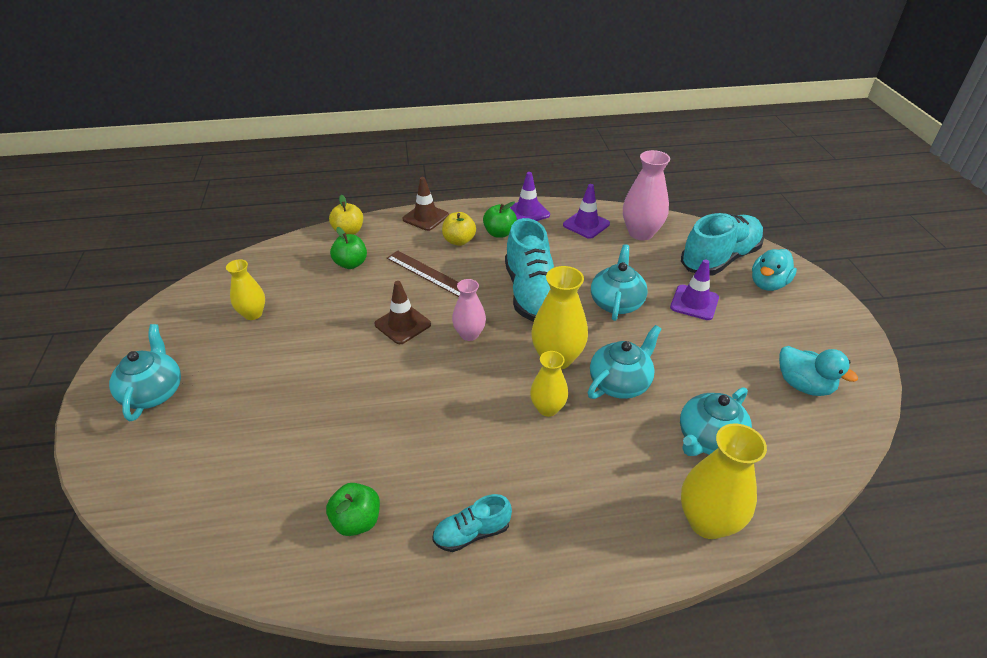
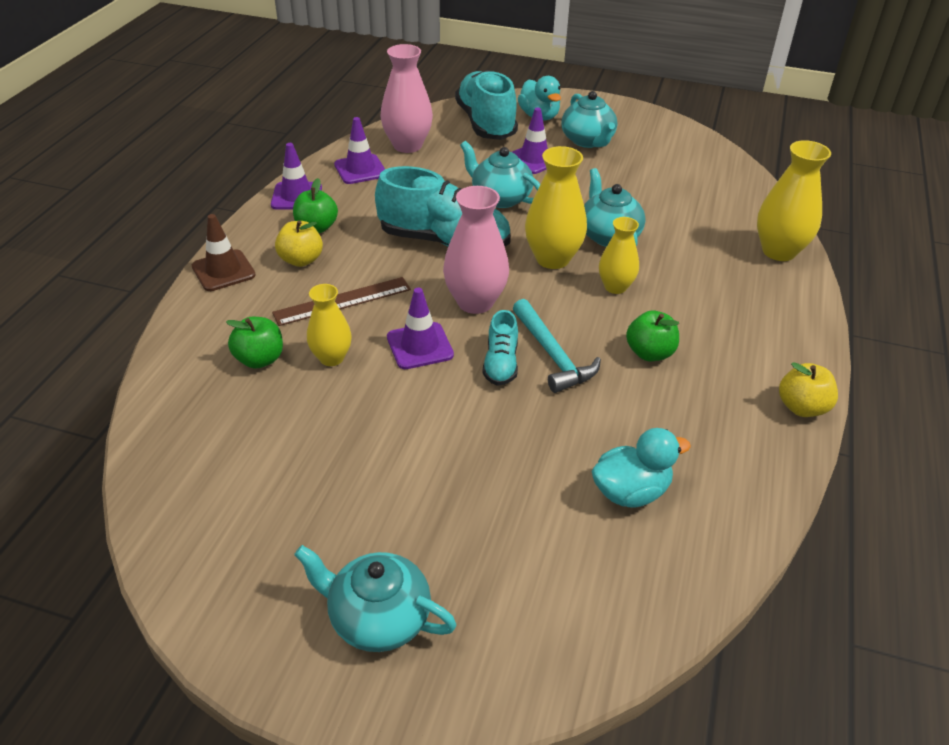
camera: 65 degrees left, 0 degrees up
(253, 314) = (285, 479): yellow vase -> yellow vase (331, 358)
(348, 231) = (182, 344): yellow apple -> yellow apple (802, 407)
(357, 521) = (696, 455): green apple -> green apple (649, 353)
(402, 324) = (420, 346): brown traffic cone -> purple traffic cone
(433, 396) = (552, 355): none -> turquoise hammer
(469, 334) = (475, 302): pink vase -> pink vase, size x1.58
(472, 533) = (741, 380): turquoise shoe -> turquoise shoe (501, 364)
(709, 439) = (698, 217): turquoise teapot -> turquoise teapot (588, 141)
(803, 385) = (666, 153): turquoise duck -> turquoise duck (630, 492)

